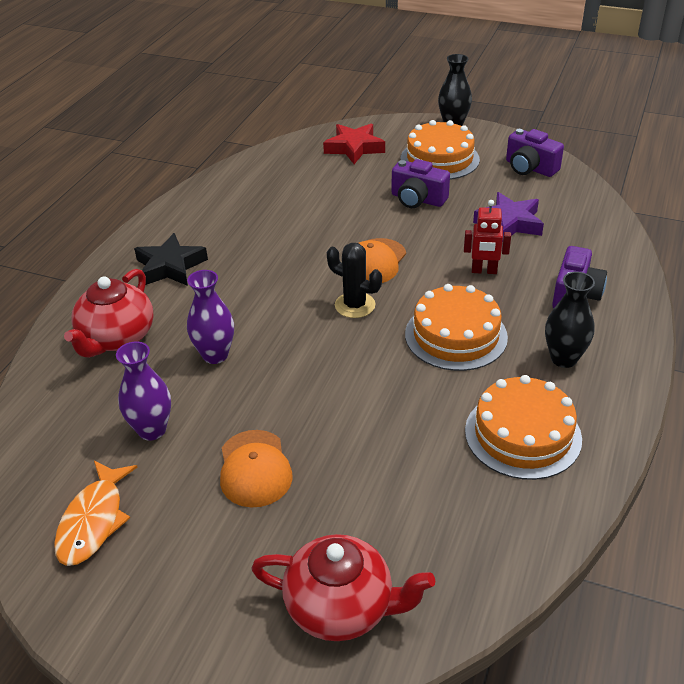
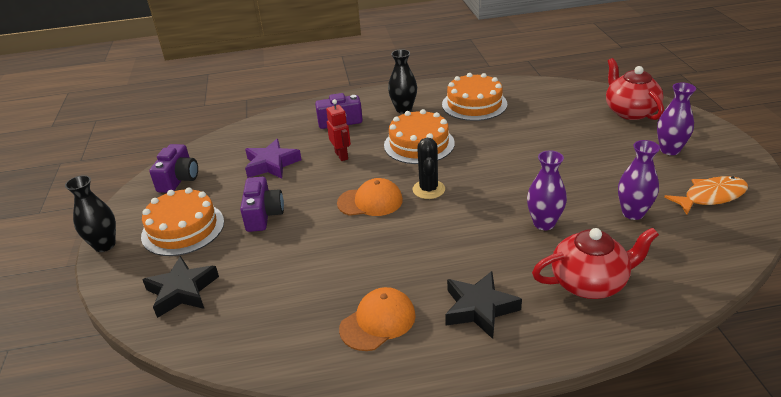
camera: 120 degrees left, 5 degrees down
(208, 565) = (669, 150): none -> purple vase
(254, 468) = (601, 164): orange cap -> orange cap (378, 322)
(354, 148) = (182, 291): red star -> black star

